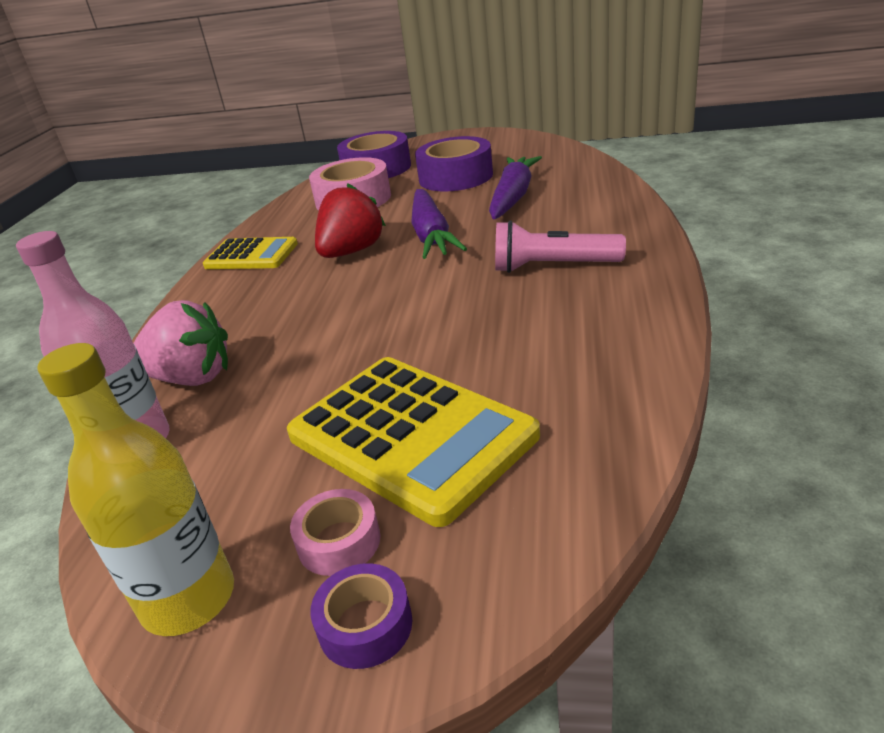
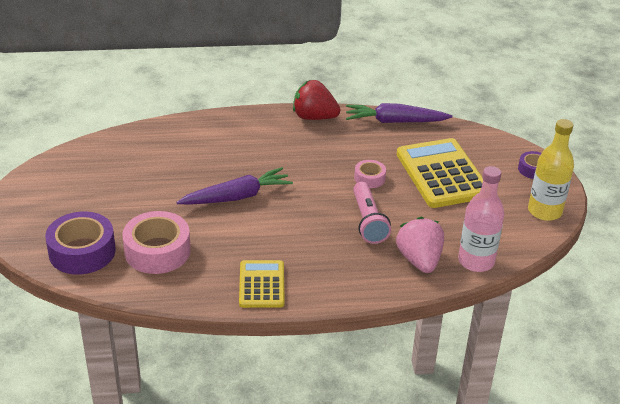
camera: 110 degrees left, 5 degrees up
(339, 542) = (504, 182): pink tape -> pink tape (369, 178)
(352, 252) = (260, 230): red strawberry -> red strawberry (314, 117)
(411, 436) = (442, 174): yellow calculator -> yellow calculator turned 45 degrees counterclockwise
(456, 177) = (123, 199): purple tape -> none
(513, 197) = (176, 167): purple carrot -> purple carrot (395, 121)
(552, 267) = (285, 145): pink flashlight -> pink flashlight (368, 221)

